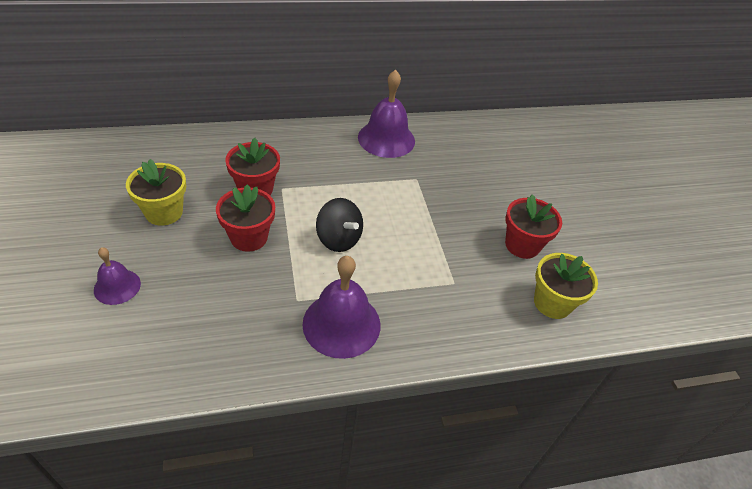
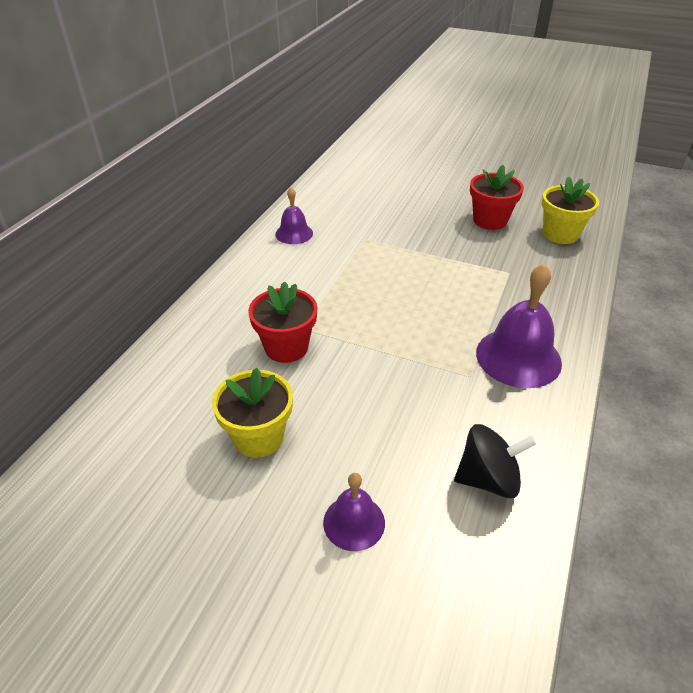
camera: 50 degrees left, 5 degrees down
(249, 237) = (357, 379): red flower pot -> none
(338, 239) = (408, 317): black spinning top -> black spinning top (488, 479)
(386, 139) = (294, 233): purple bell -> purple bell, size x0.57

